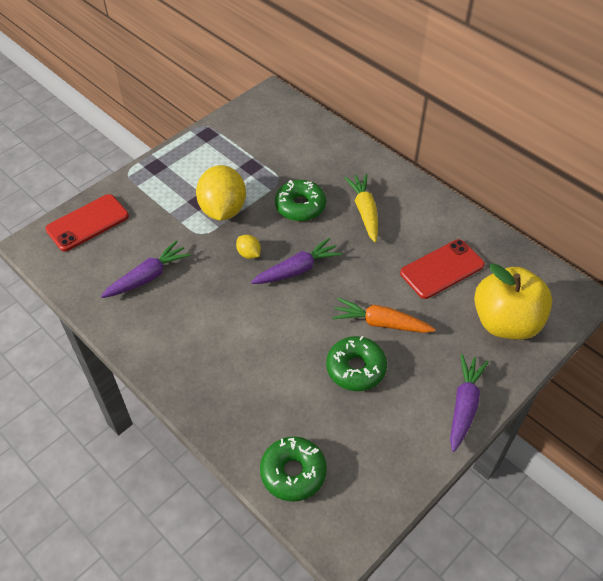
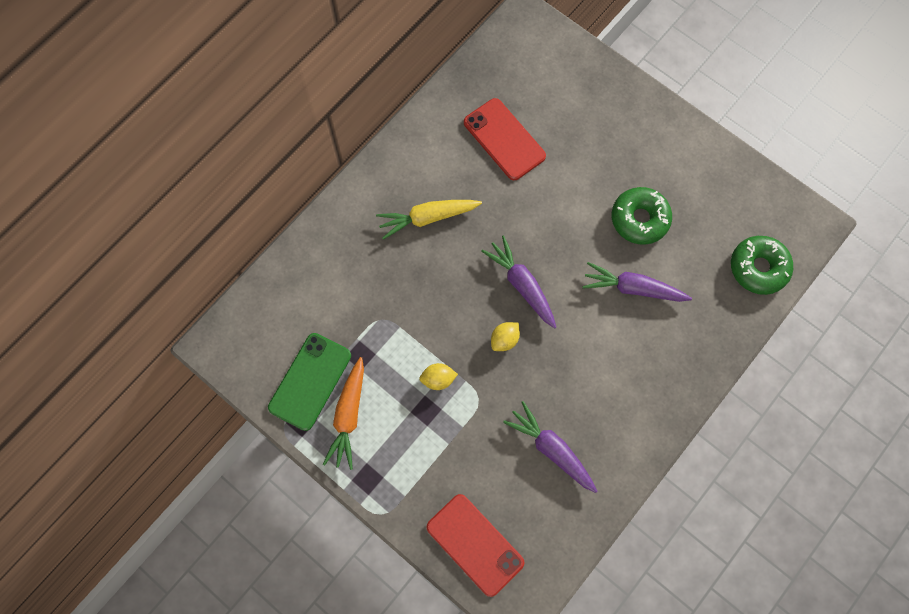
camera: 95 degrees left, 20 degrees up
(223, 210) = (438, 379): yellow lemon -> yellow lemon, size x0.44
(236, 139) = (310, 381): none -> green phone
(300, 206) = (425, 290): green donut -> none
(380, 323) = (582, 198): orange carrot -> orange carrot (348, 416)
(464, 405) = (664, 124): purple carrot -> purple carrot (632, 288)
(505, 322) = (565, 84): yellow apple -> none

